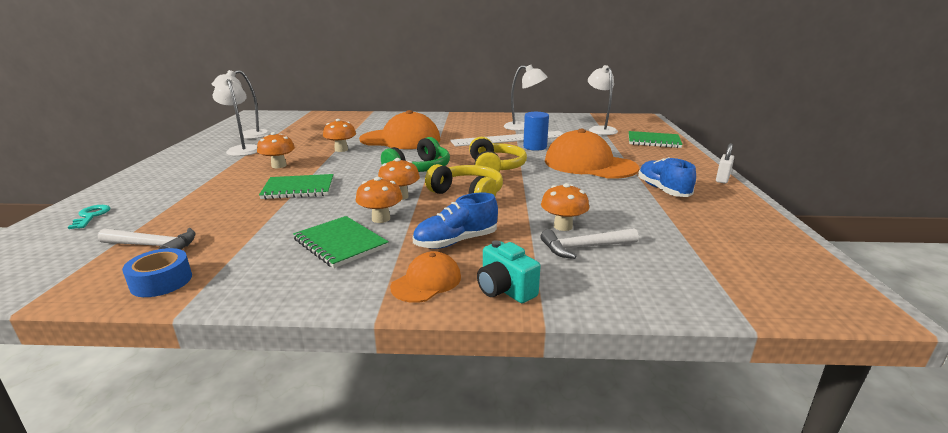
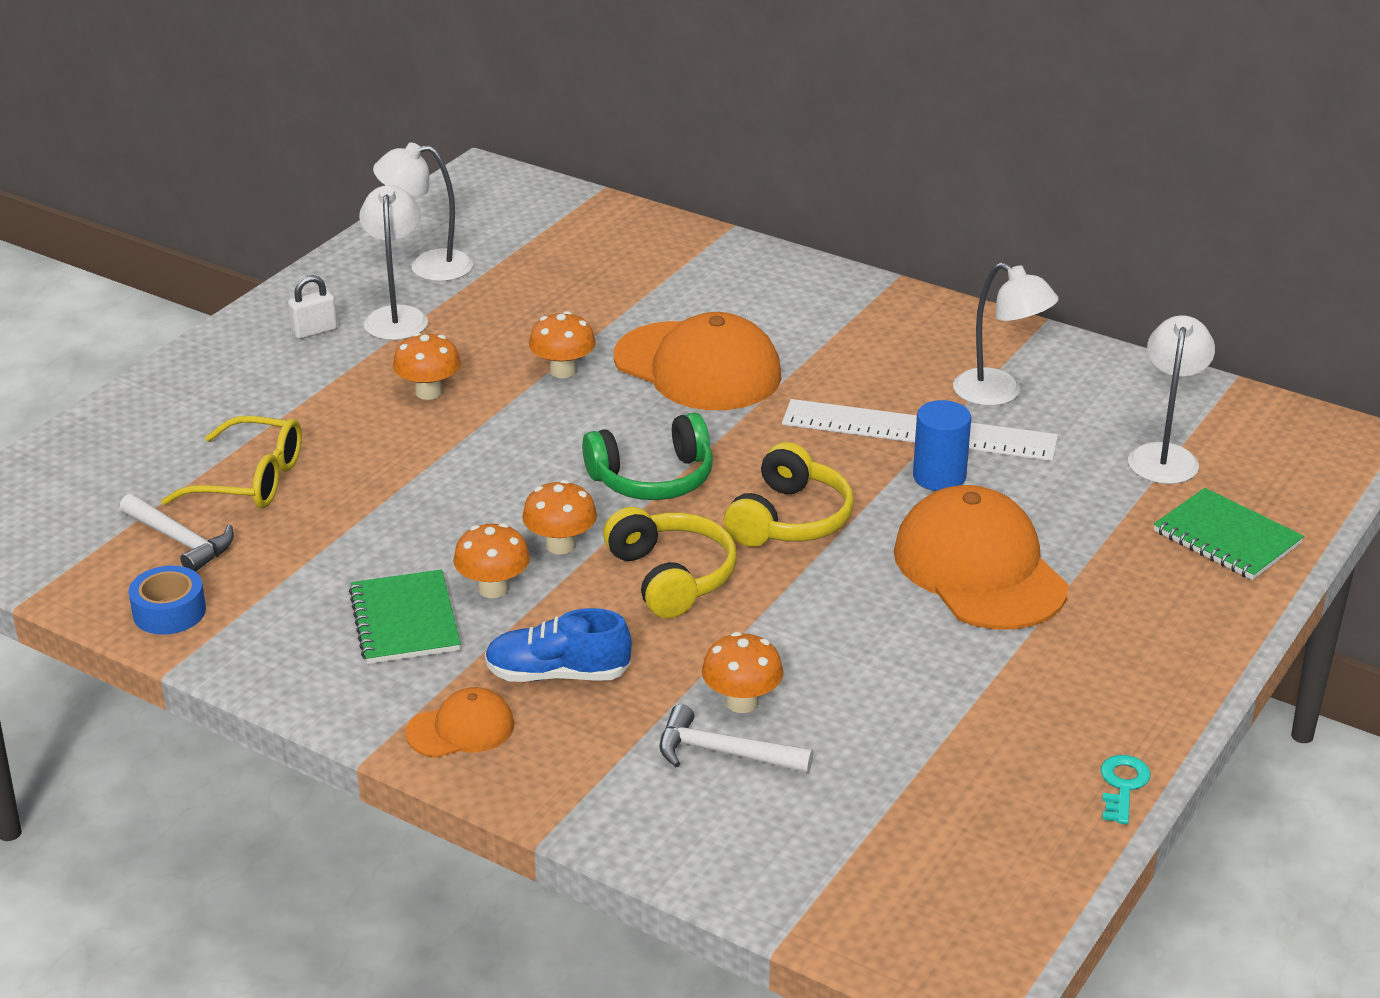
camera: 30 degrees right, 10 degrees up
(91, 216) = (123, 445): turquoise key -> turquoise key (1122, 786)
(191, 212) = (249, 480): none -> yellow glasses
(298, 189) = (423, 471): green notebook -> none
(505, 290) = (542, 778): turquoise camera -> none
(662, 190) = (1021, 684): blue shoe -> none
(722, 179) = (1183, 698): white padlock -> white padlock (314, 331)

